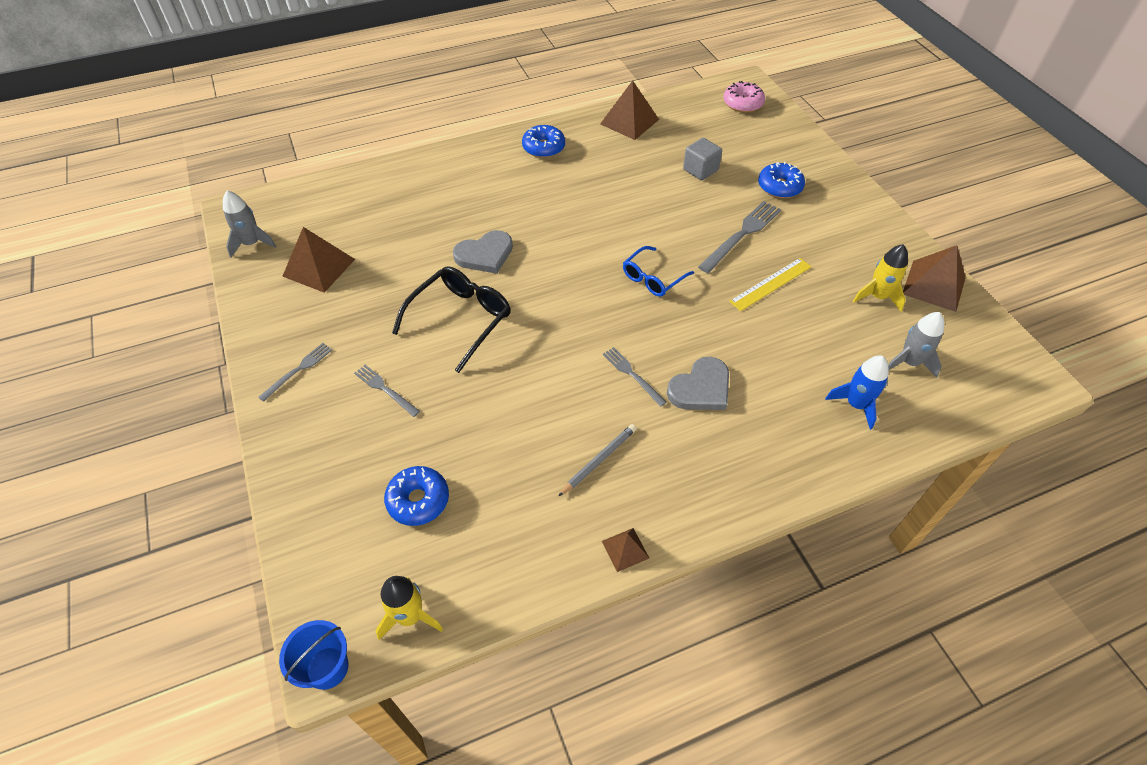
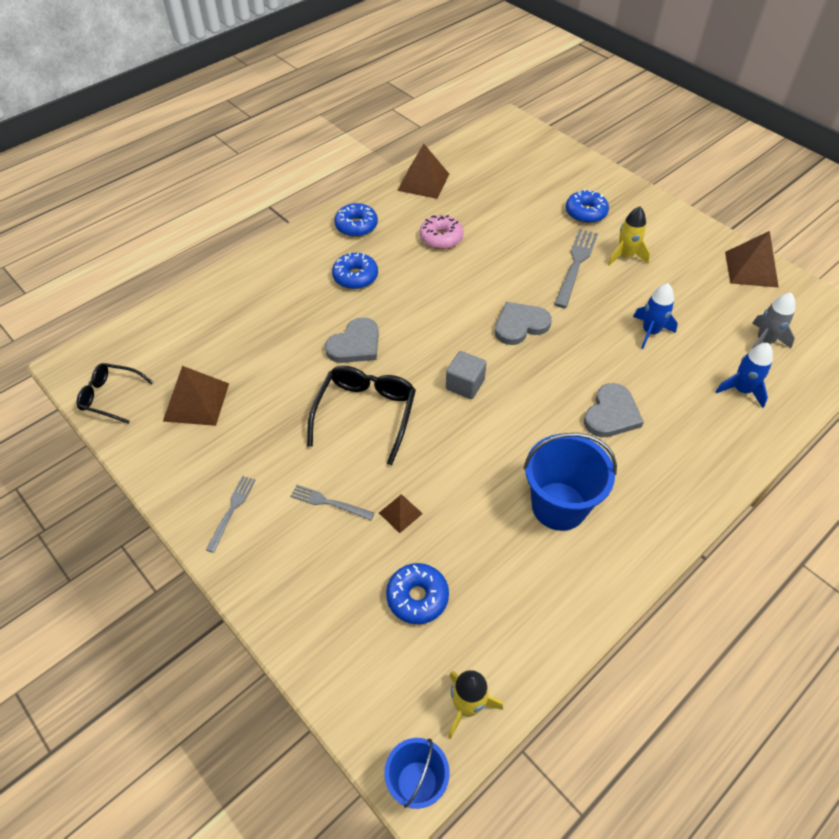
camera: 20 degrees left, 0 degrees up
(252, 243) = (111, 396): grey rocket -> black glasses
(518, 193) = (355, 277): none -> blue donut
(599, 460) = (559, 506): grey pencil -> blue bucket
(625, 549) = (621, 578): brown pyramid -> brown pyramid (400, 513)
(632, 375) = (548, 419): grey fork -> none
(653, 278) = (520, 325): blue glasses -> grey heart
(700, 170) = (510, 213): grey cube -> grey cube (465, 385)
(742, 103) = (516, 142): pink donut -> pink donut (441, 238)
(771, 284) = (622, 303): yellow ruler -> none
(786, 320) = (650, 332): none -> blue rocket
(877, 296) = (712, 291): yellow rocket -> yellow rocket (625, 256)

